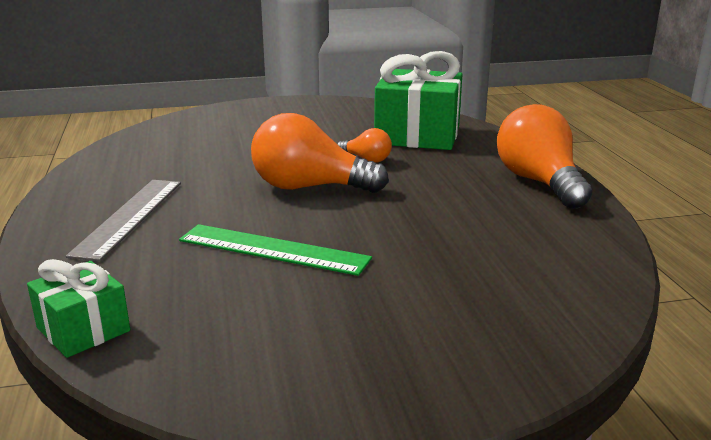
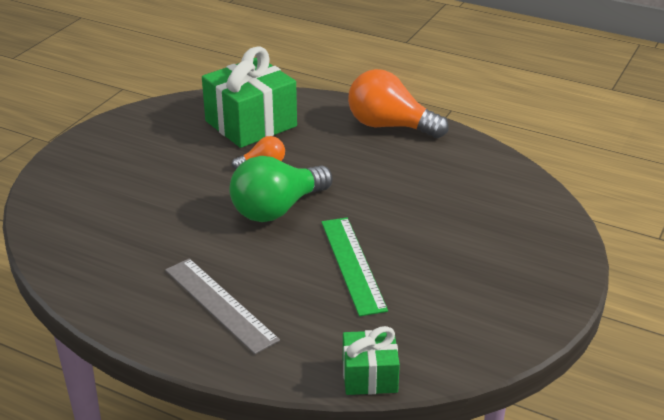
camera: 50 degrees left, 10 degrees up
(273, 249) = (352, 264): green ruler -> green ruler turned 75 degrees counterclockwise
(309, 187) = (277, 209): orange light bulb -> green light bulb

